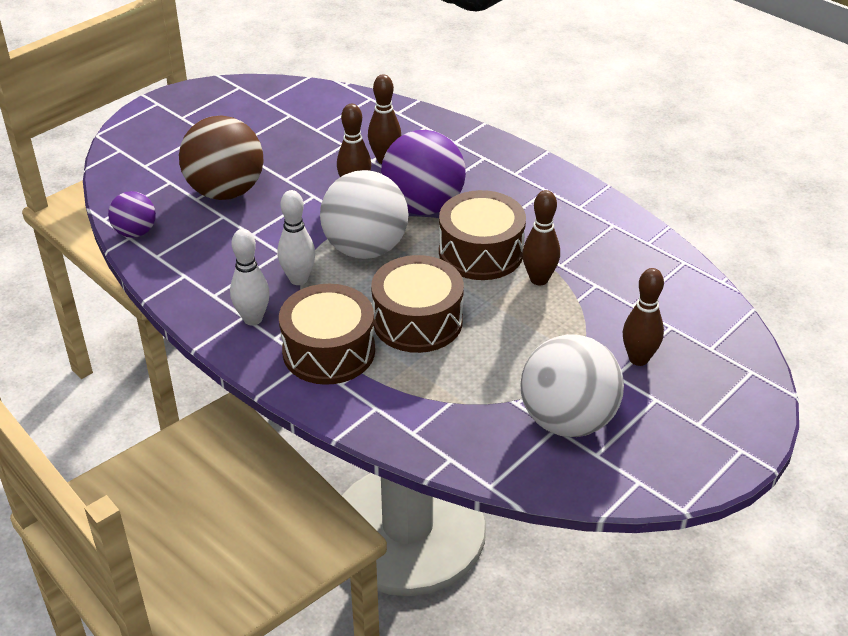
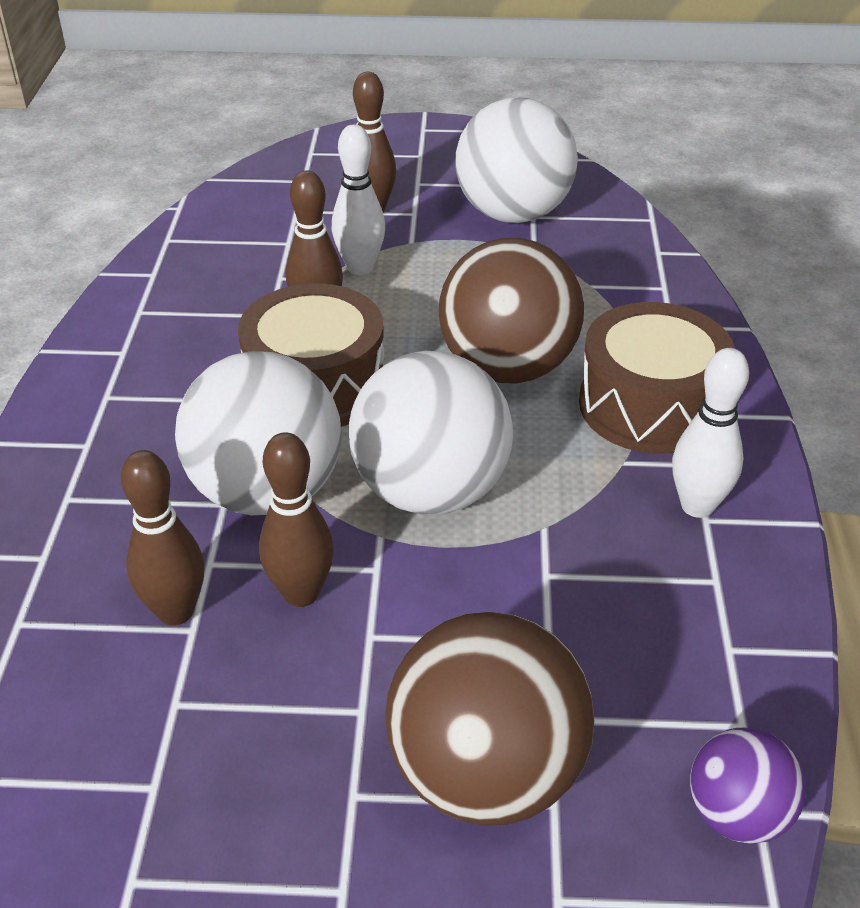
camera: 130 degrees left, 0 degrees up
(298, 279) = (572, 515): white bowling pin -> white bowling pin (360, 268)
(417, 321) = (507, 368): brown drum -> brown ball
(423, 206) = (267, 491): purple ball -> white ball

